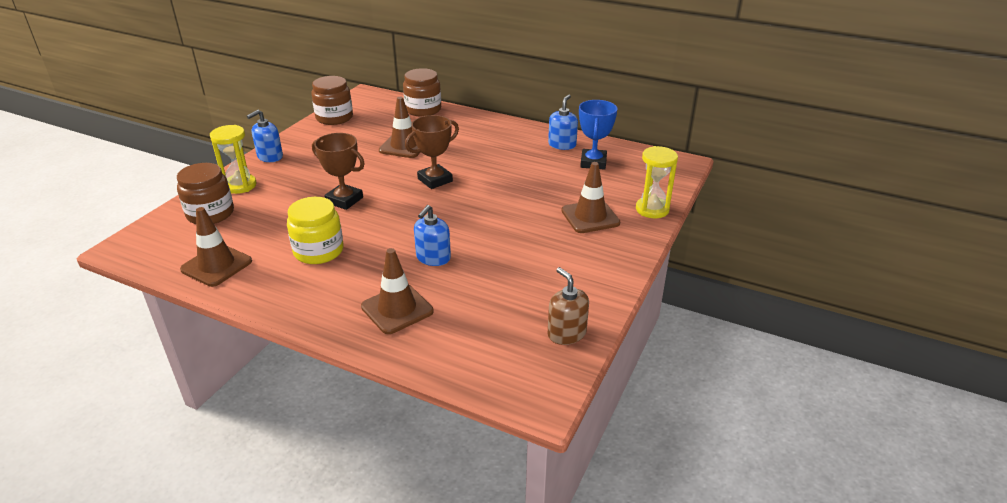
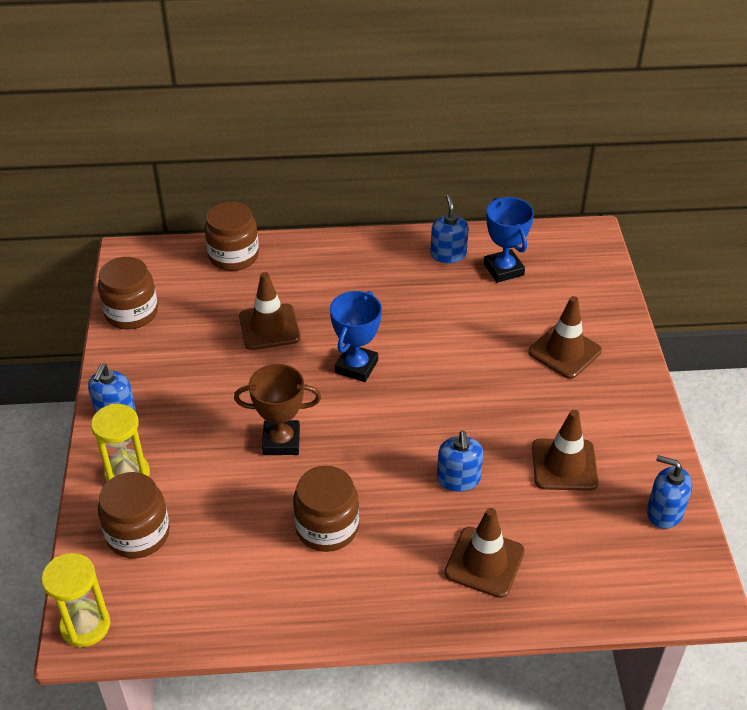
camera: 30 degrees left, 10 degrees up
(216, 265) = (230, 602): brown traffic cone -> brown traffic cone (564, 465)
(318, 251) = (327, 527): yellow jar -> brown jar
(435, 180) = (356, 366): brown trophy -> blue trophy
(566, 333) = (664, 512): brown soap dispenser -> blue soap dispenser
(652, 209) = (614, 315): yellow hourglass -> yellow hourglass (85, 625)

